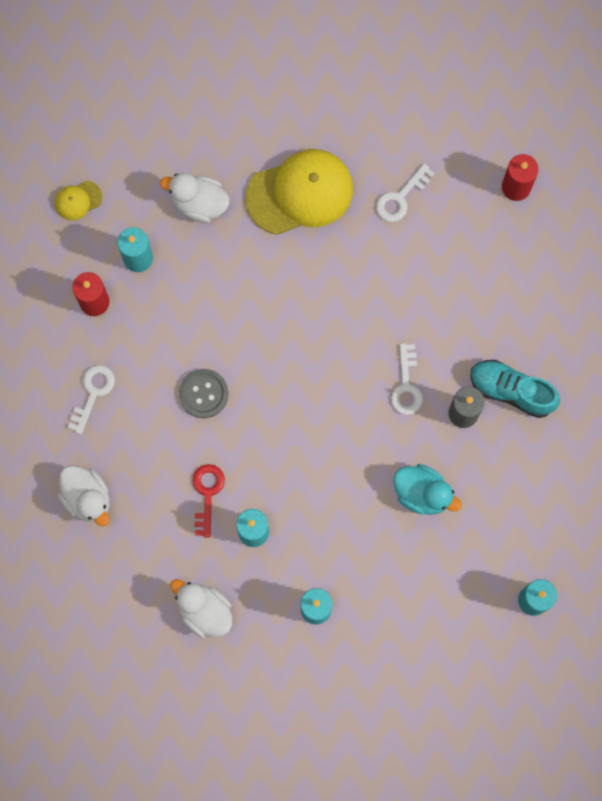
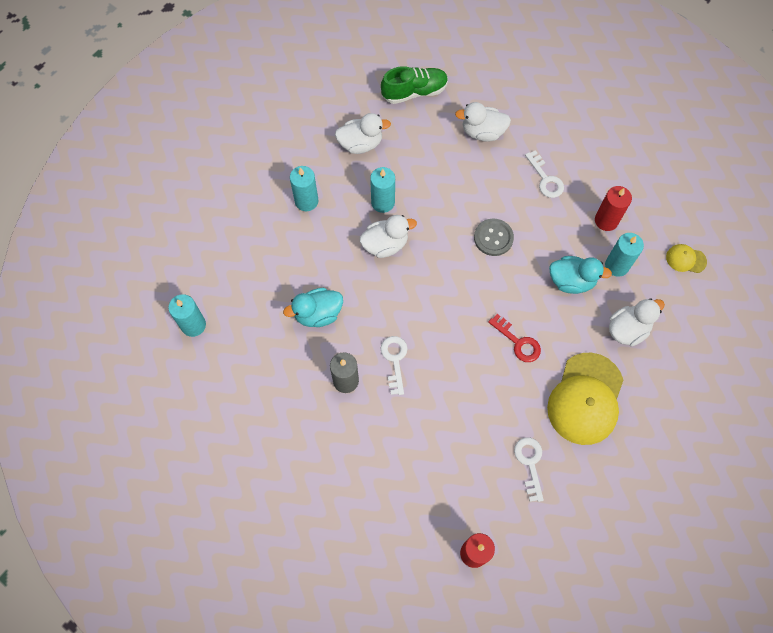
camera: 130 degrees right, 10 degrees down
(78, 200) = (685, 259): yellow cap -> yellow cap turned 90 degrees counterclockwise
(94, 608) = (414, 92): none -> green shoe
(190, 287) = (571, 281): none -> turquoise duck
(207, 494) = (428, 194): red key -> red key (518, 342)
(297, 490) = (385, 244): none -> white duck
(406, 386) = (394, 360): white key -> white key turned 45 degrees clockwise
(512, 391) = (333, 424): turquoise shoe -> none

